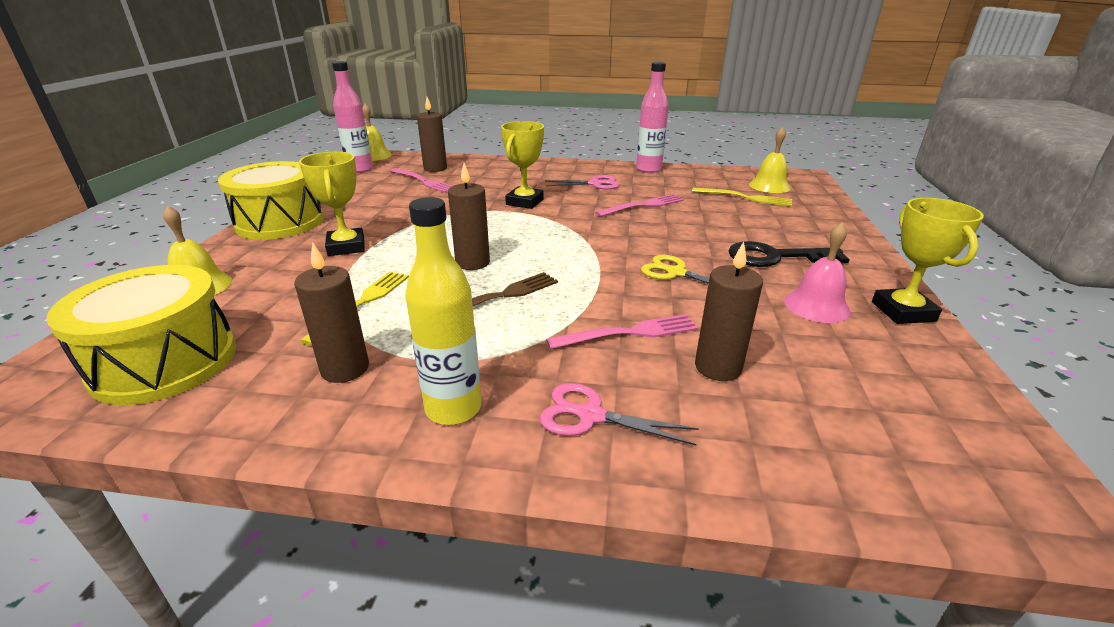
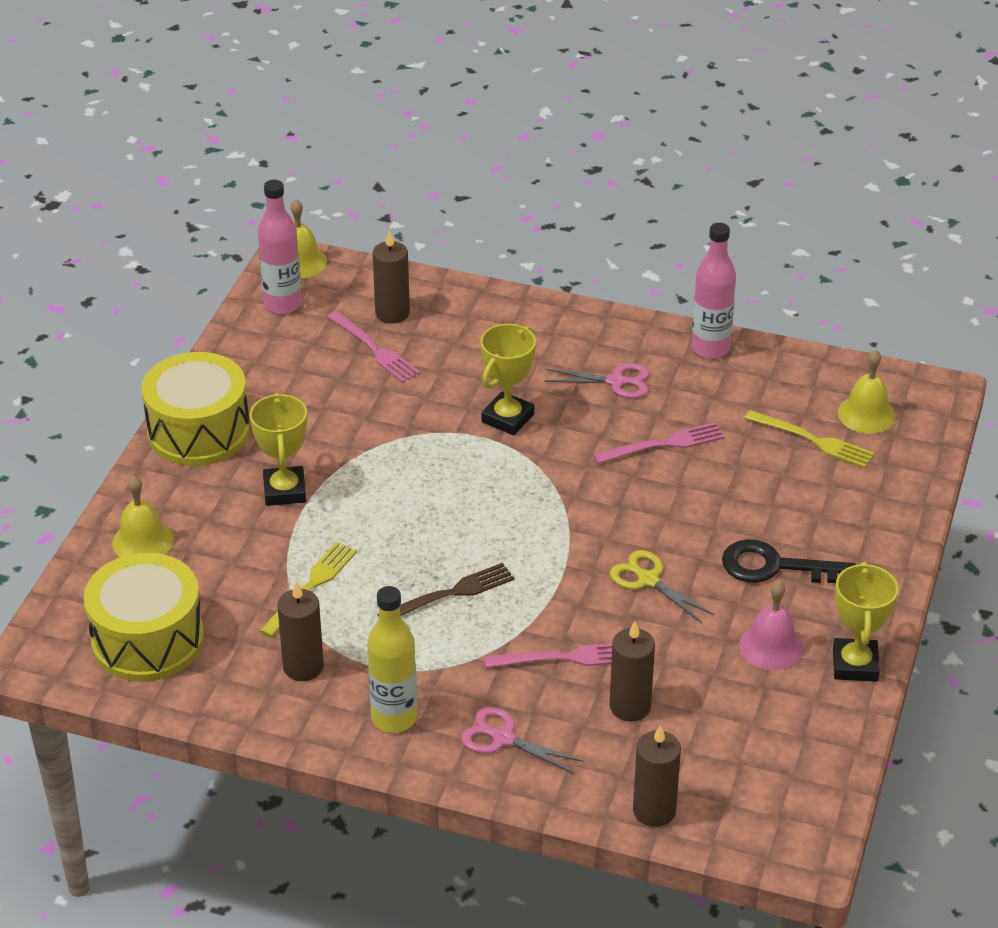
camera: 10 degrees right, 10 degrees up
(472, 263) = (427, 536): brown candle -> brown candle (654, 810)

